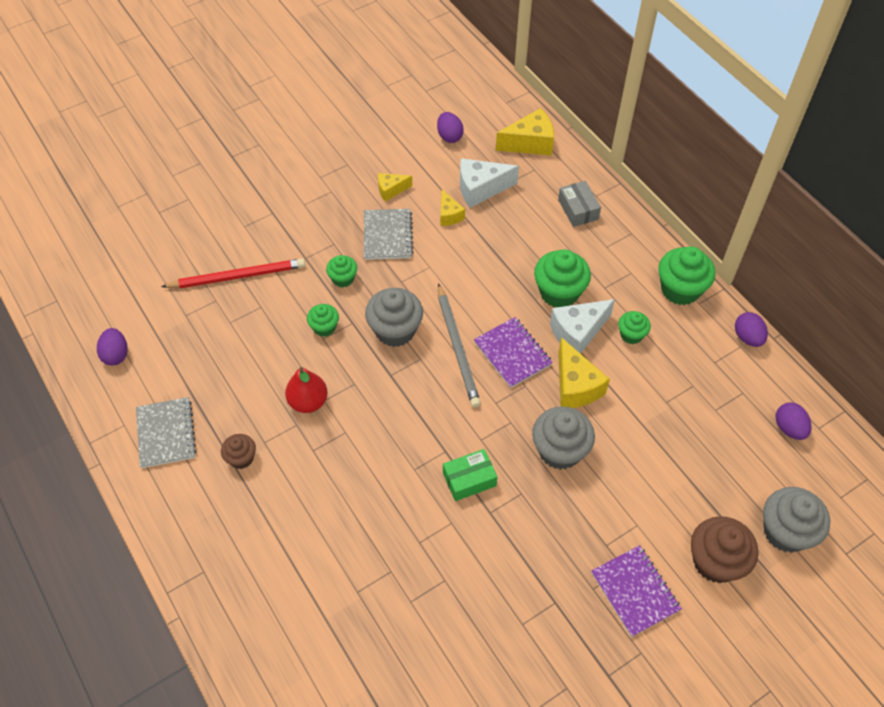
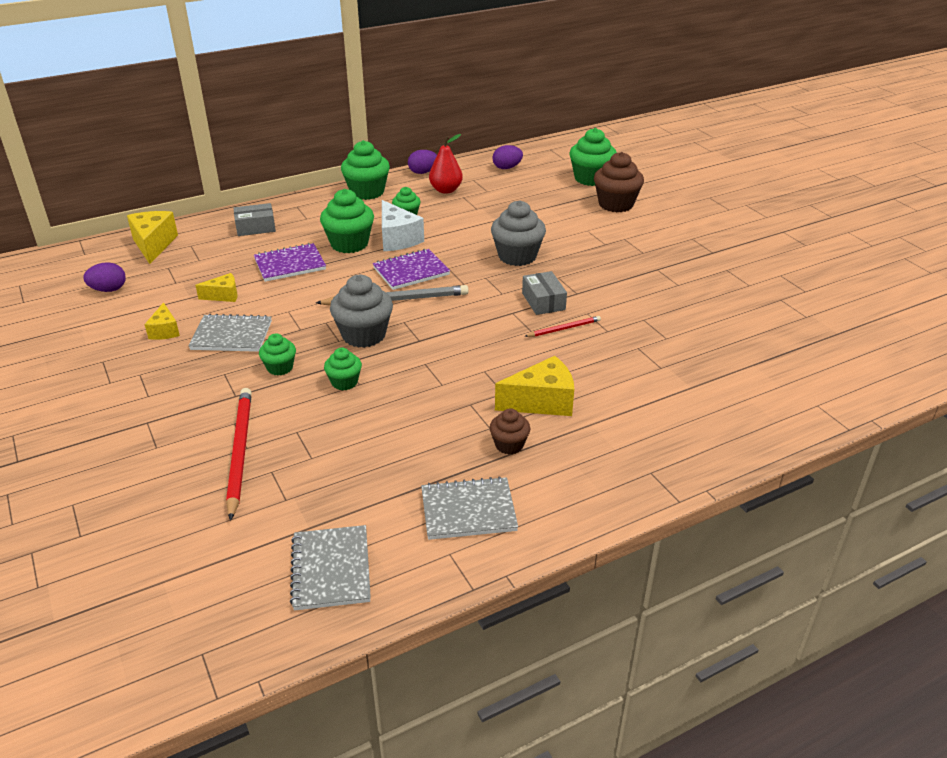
camera: 85 degrees left, 20 degrees down
(116, 354) = (331, 569): purple egg -> grey notebook
(308, 402) = (442, 395): red pear -> red pear (446, 190)
(420, 500) = (564, 328): none -> red pencil
(469, 479) = (543, 301): green box -> grey box
(480, 189) = (198, 275): white cheese -> none
(575, 386) = (453, 244): yellow cheese -> yellow cheese (542, 402)
(635, 591) = (643, 236): purple notebook -> purple notebook (290, 264)
(785, 531) = (591, 178): grey cupcake -> green cupcake

